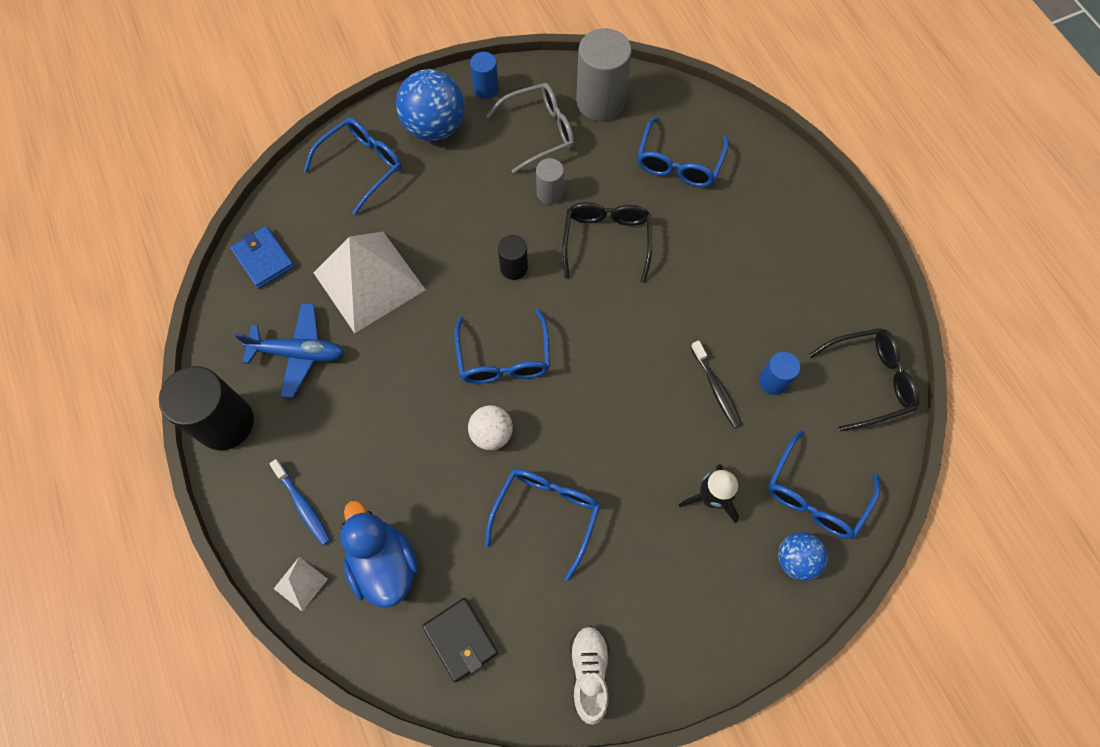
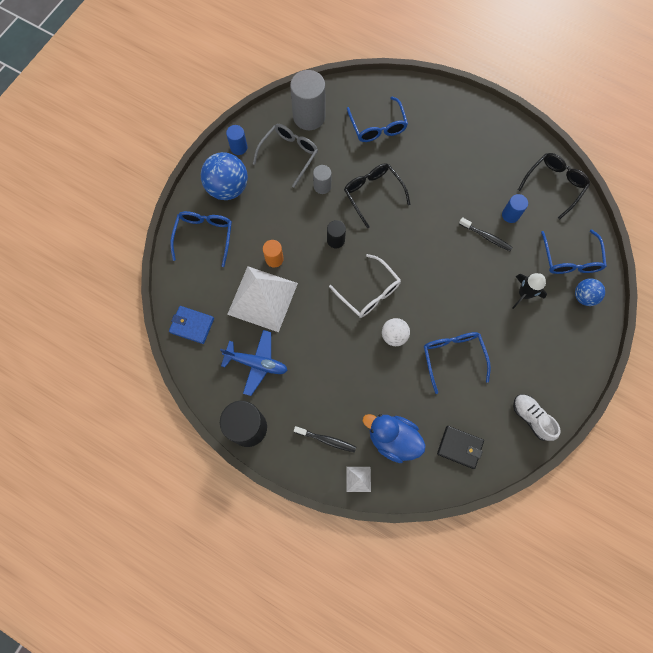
camera: 35 degrees left, 5 degrees up
(298, 353) = (256, 363): blue plane -> blue plane turned 45 degrees clockwise
(303, 505) = (326, 440): blue toothbrush -> black toothbrush
(421, 243) = (274, 259): none -> orange cylinder
(504, 358) = (369, 292): blue glasses -> white glasses

